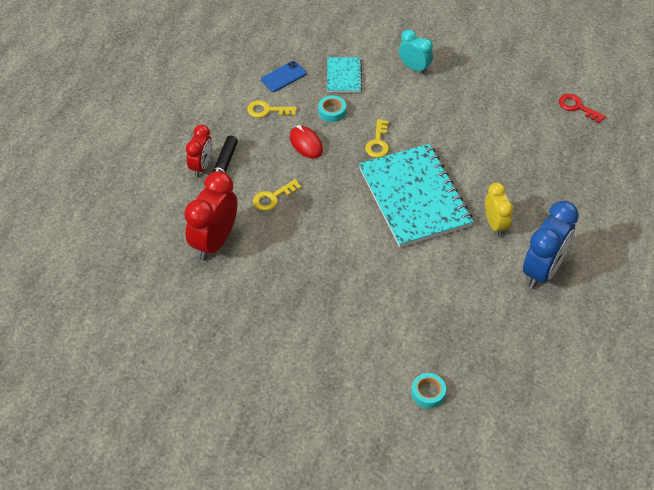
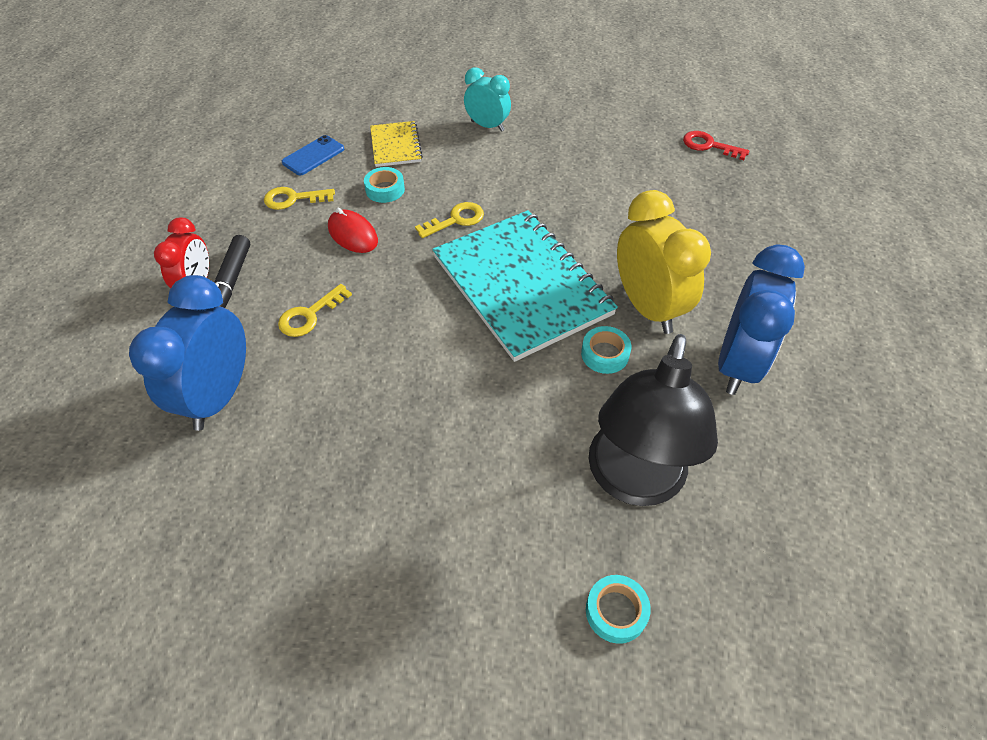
camera: 10 degrees left, 0 degrees up
(215, 241) = (219, 396): red clock -> blue clock
(344, 76) = (396, 146): turquoise notebook -> yellow notebook
(378, 142) = (455, 220): yellow key -> yellow key turned 120 degrees counterclockwise
(455, 329) = (633, 481): none -> black lamp
(458, 251) = (605, 354): none -> turquoise tape
(495, 224) = (648, 307): yellow clock -> yellow clock, size x1.66

